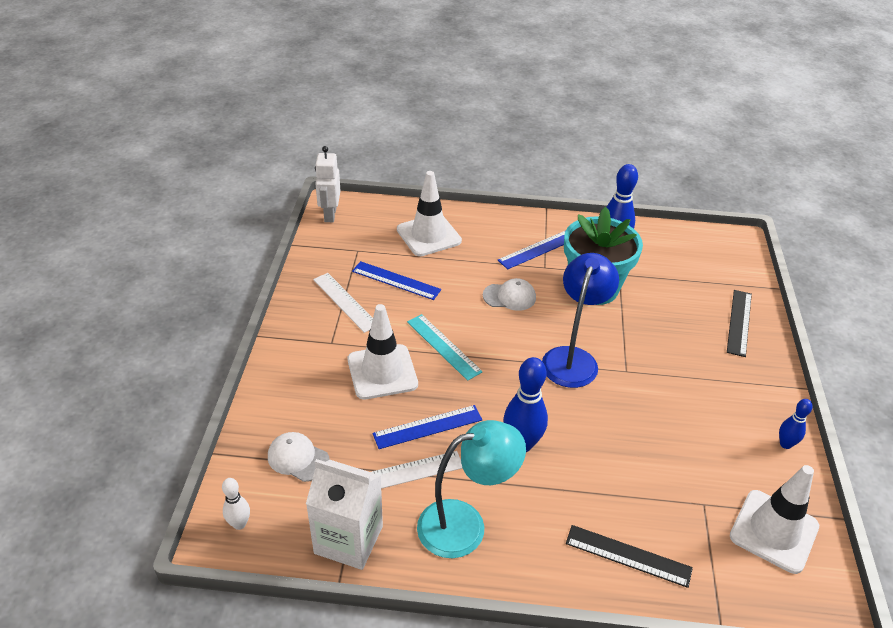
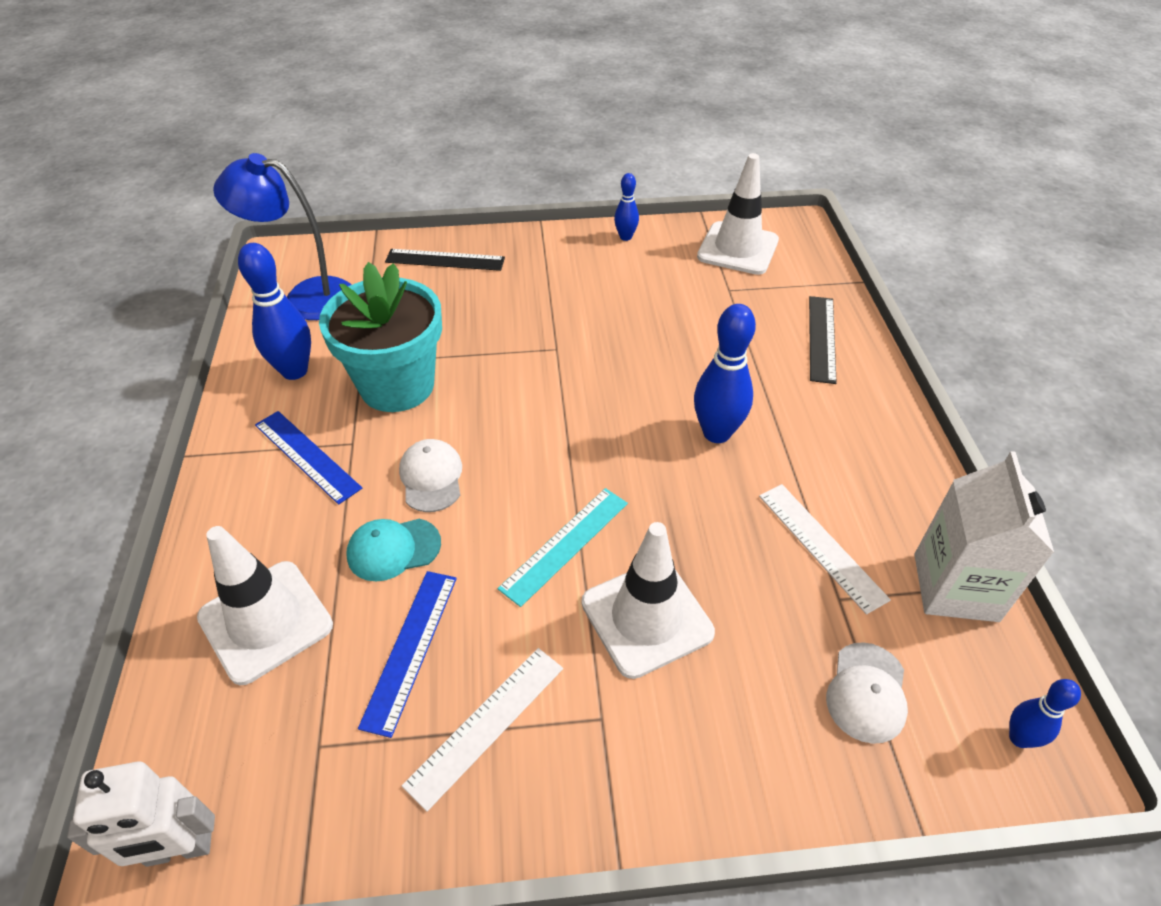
camera: 100 degrees left, 5 degrees up
(239, 524) = (1019, 738): white bowling pin -> blue bowling pin
(428, 427) = (731, 535): blue ruler -> none
(460, 278) = (393, 549): none -> turquoise cap
(465, 525) = (862, 471): turquoise lamp -> none
(573, 358) = (548, 397): blue lamp -> blue lamp (306, 297)

